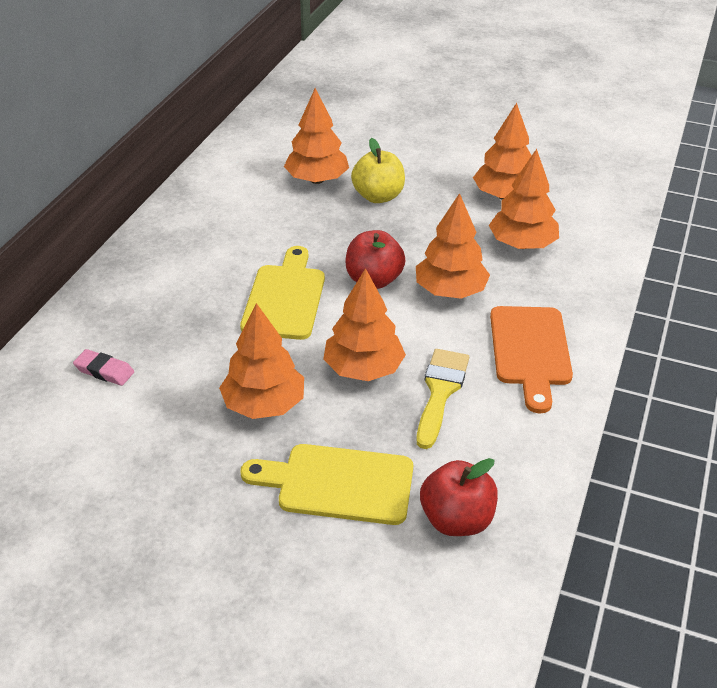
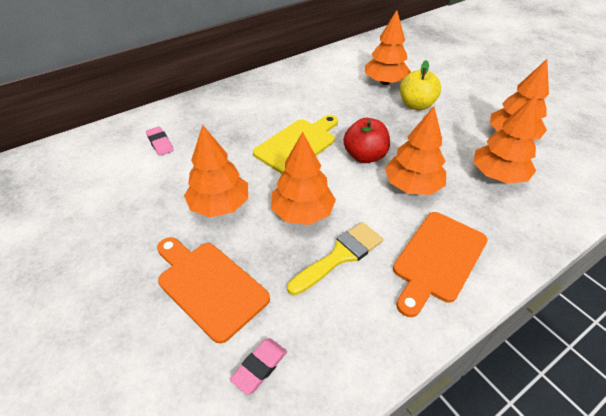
camera: 35 degrees right, 5 degrees up
(338, 484) = (209, 286): yellow cutting board -> orange cutting board
(456, 520) = (259, 367): red apple -> pink eraser

